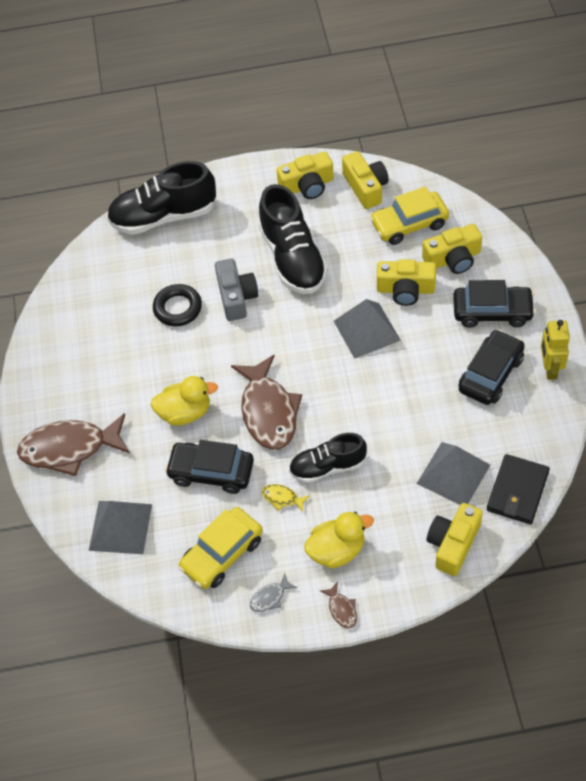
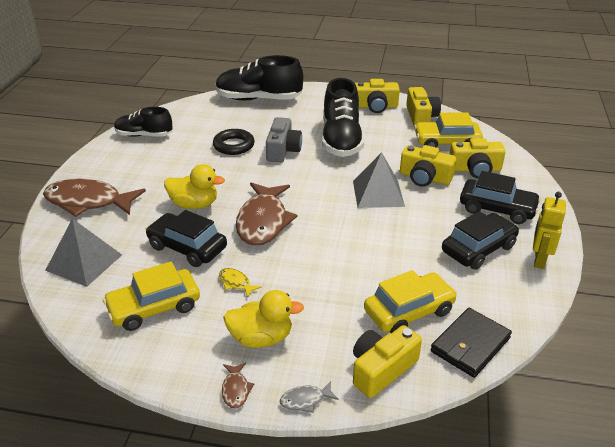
camera: 15 degrees right, 20 degrees down
(270, 597) = (173, 356): grey fish -> grey fish (305, 400)
(327, 467) = (291, 272): black shoe -> black shoe (144, 135)
(453, 474) = (409, 311): grey pyramid -> yellow car

